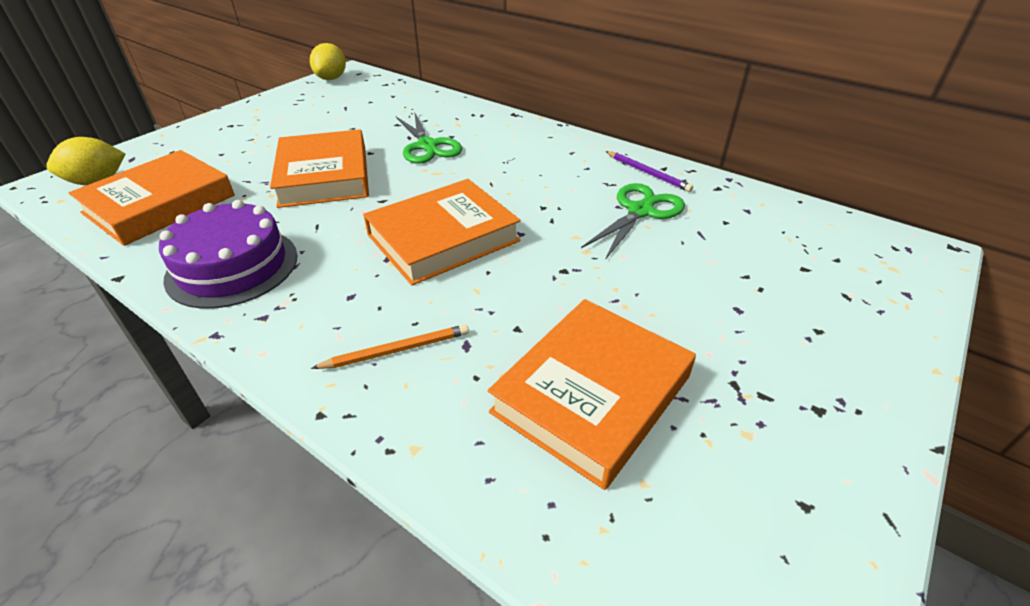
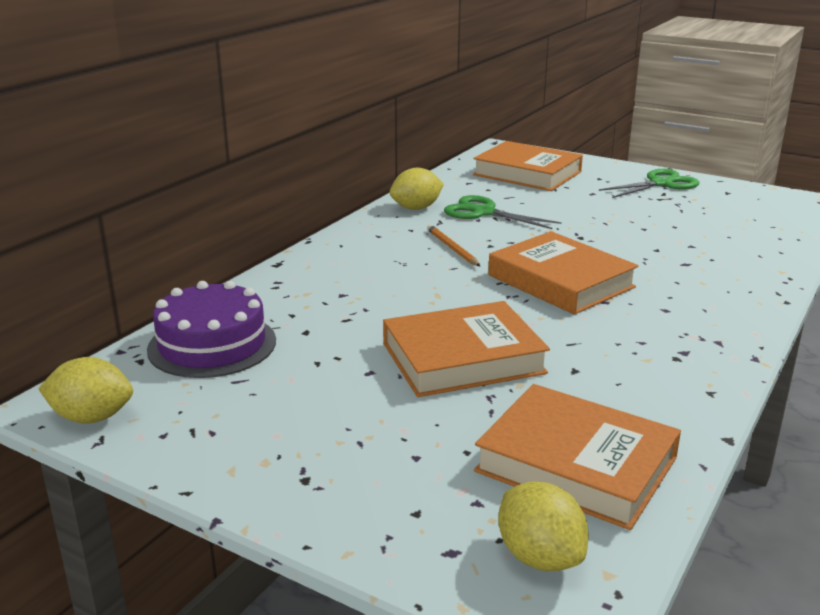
camera: 95 degrees left, 15 degrees down
(232, 266) = (665, 374): purple cake -> purple cake (212, 345)
(396, 350) = (709, 285): orange pencil -> orange pencil (452, 248)
(427, 146) = (371, 305): green scissors -> green scissors (661, 184)
(592, 394) = (698, 229): orange book -> orange book (527, 173)
(648, 173) = (416, 208): purple pencil -> yellow lemon

